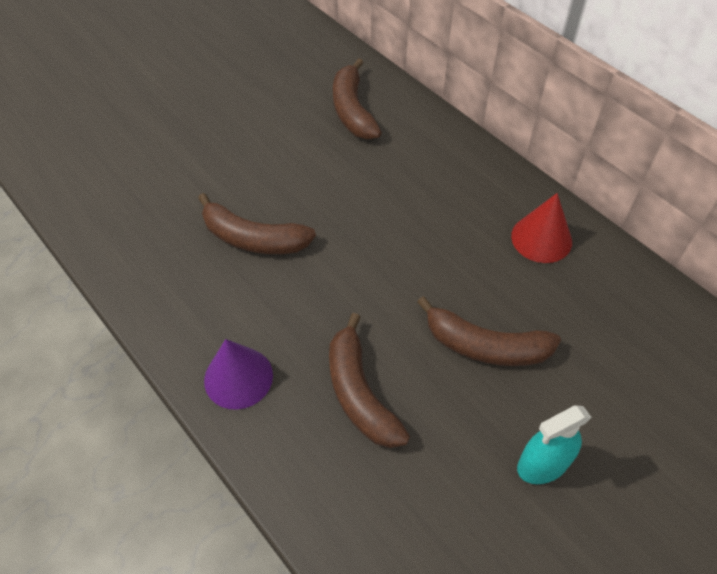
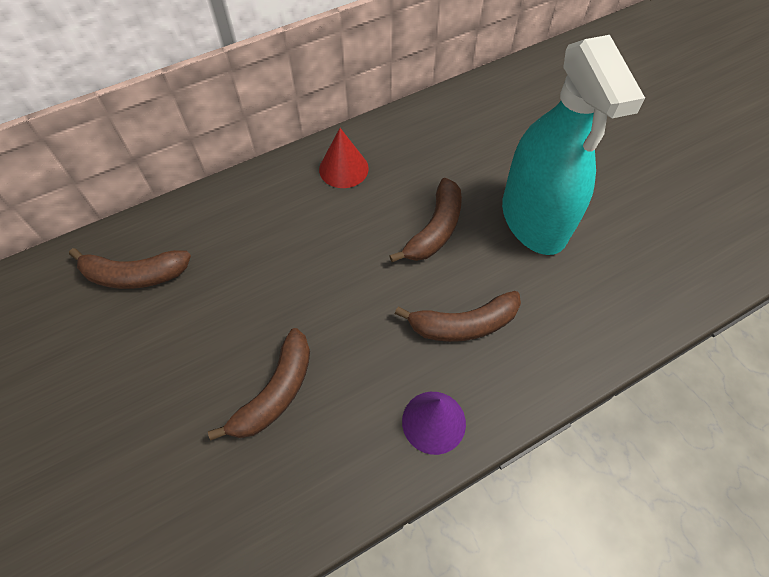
camera: 80 degrees left, 5 degrees up
(542, 464) = (534, 219): turquoise spray bottle -> turquoise spray bottle, size x2.28

